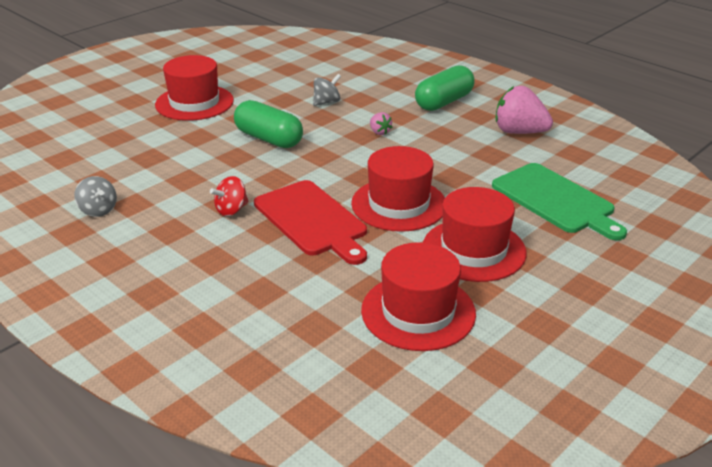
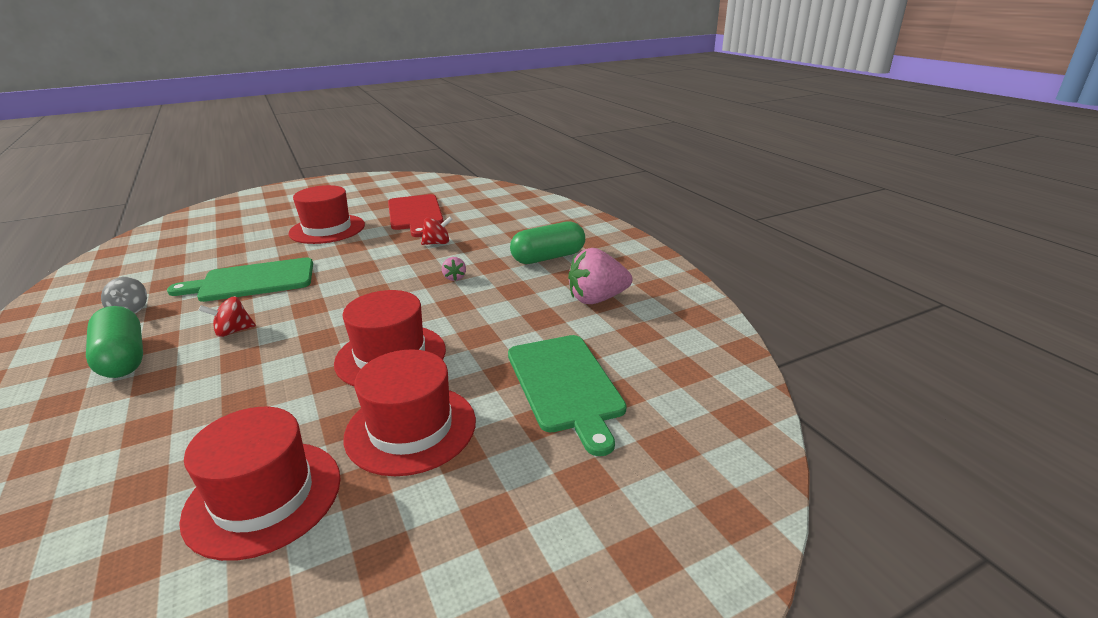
camera: 20 degrees right, 5 degrees down
(186, 164) = (252, 281): none -> green cutting board
(269, 139) = (348, 269): green capsule -> green capsule (123, 358)
(312, 220) = (289, 357): red cutting board -> red cutting board (415, 214)
(326, 102) = (437, 243): grey spinning top -> red spinning top
(519, 132) = (597, 299): pink strawberry -> pink strawberry turned 60 degrees counterclockwise

